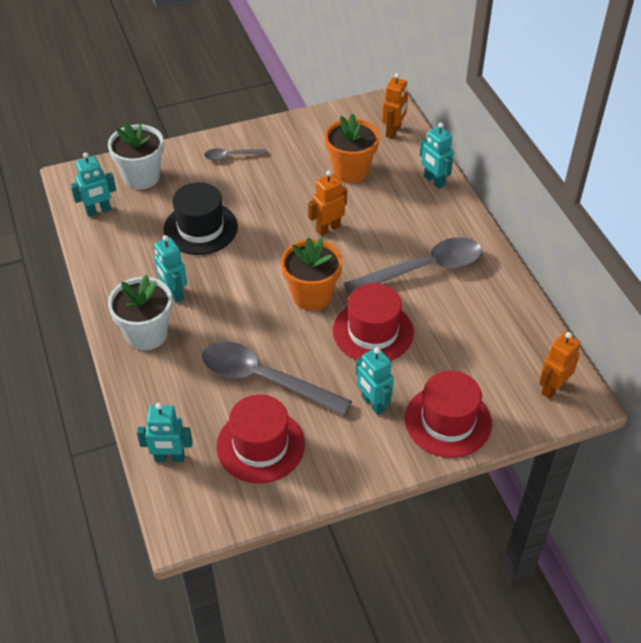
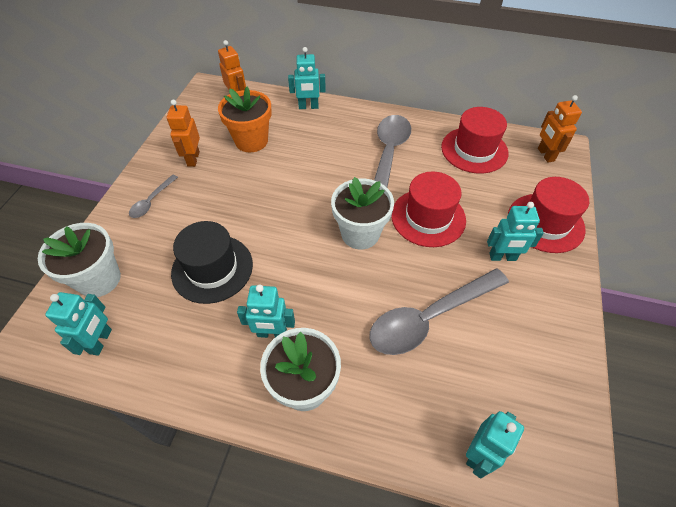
camera: 55 degrees left, 5 degrees up
(260, 445) = (505, 362): red hat -> red hat (474, 150)
(312, 295) = (360, 234): orange flower pot -> white flower pot
(328, 228) = (297, 185): orange robot -> orange robot (193, 159)

